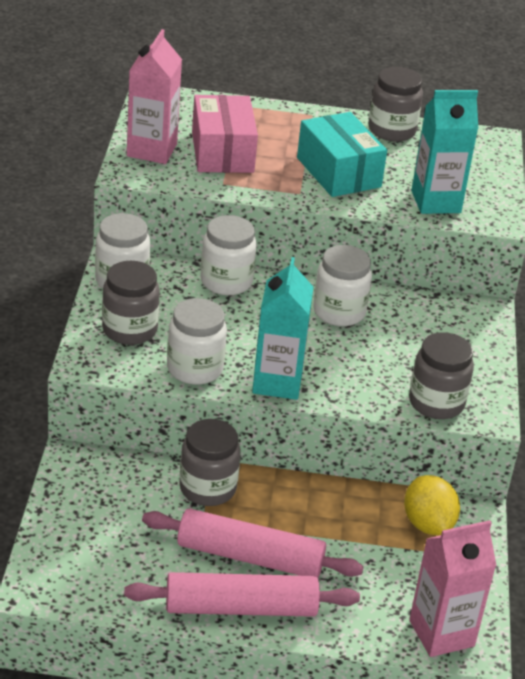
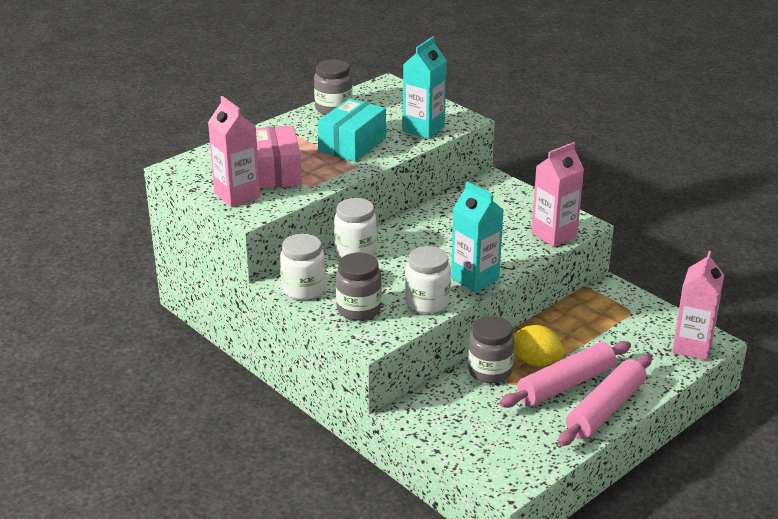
camera: 45 degrees left, 5 degrees down
(222, 152) = (275, 172): pink box -> pink box turned 45 degrees clockwise
(338, 172) = (352, 144): turquoise box -> turquoise box turned 75 degrees counterclockwise
(339, 312) = (435, 226): white jar -> none
(427, 524) = (603, 307): yellow lemon -> yellow lemon (535, 361)
(436, 403) = (554, 235): grey jar -> pink carton

